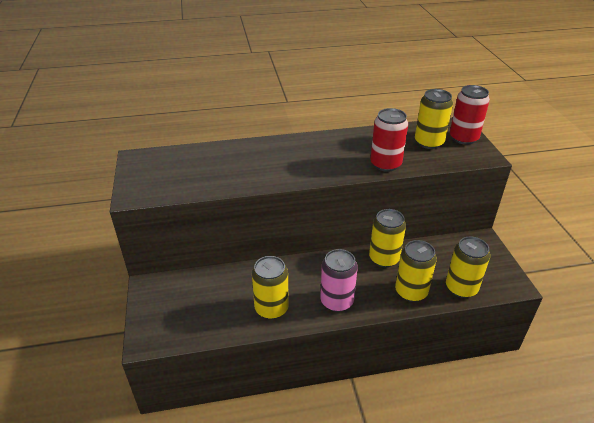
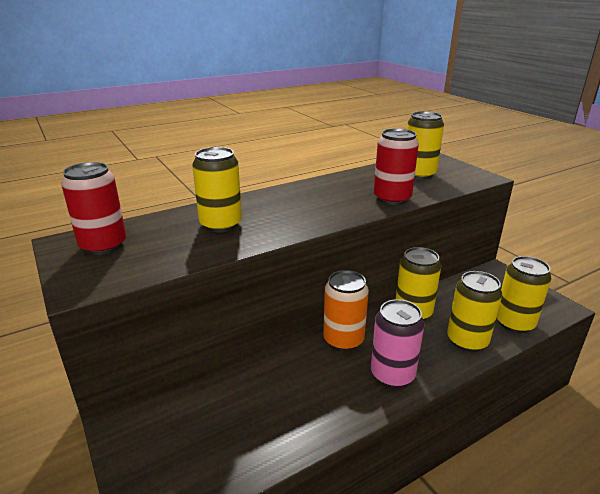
camera: 20 degrees left, 10 degrees down
(271, 308) = (316, 407): yellow can -> yellow can (221, 224)
(317, 266) = (343, 340): none -> orange can
(463, 138) = (448, 166): red can -> red can (103, 245)

